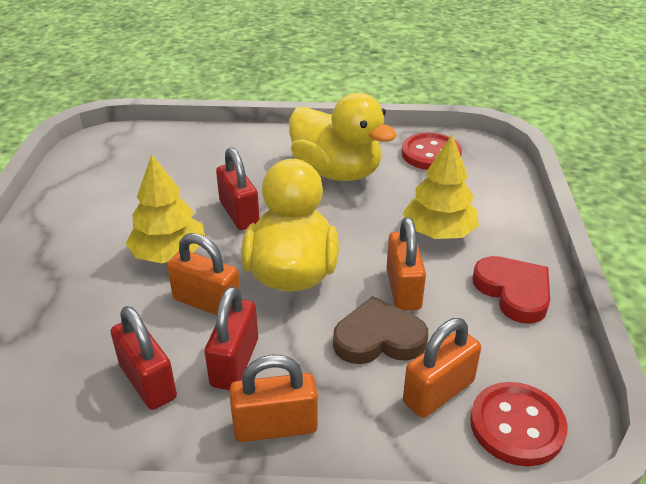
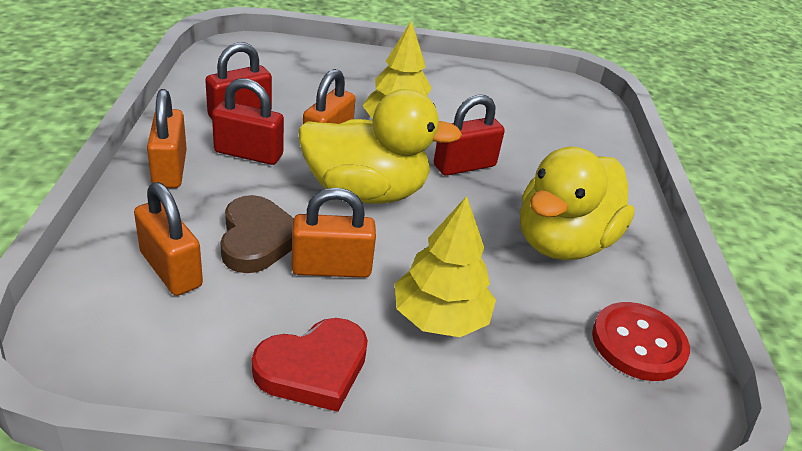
camera: 85 degrees right, 0 degrees up
(517, 425) = (104, 319): red button -> none

